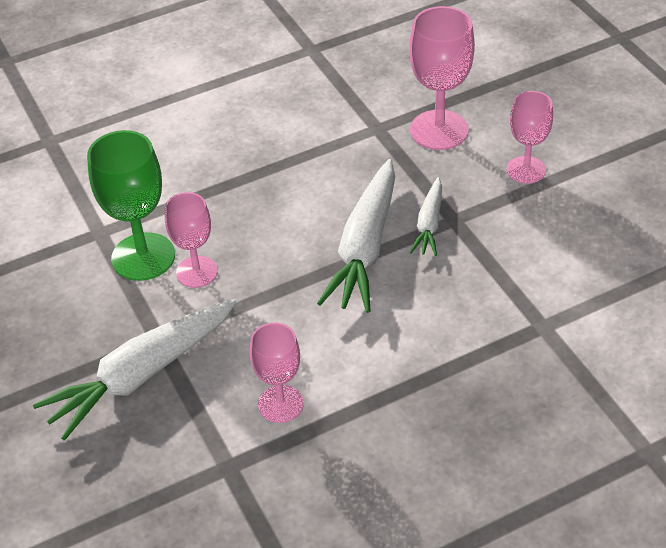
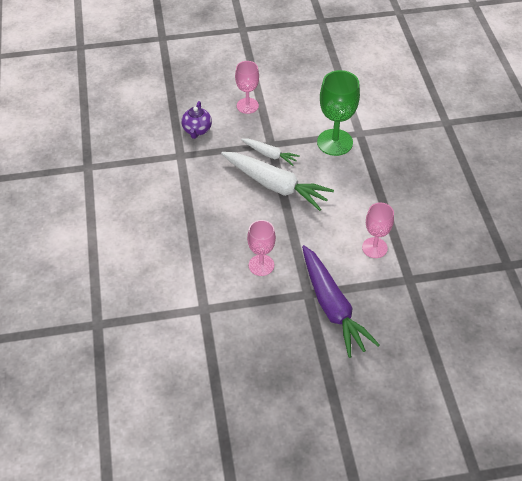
camera: 75 degrees left, 5 degrees up
(142, 375) = (332, 306): white carrot -> purple carrot
(143, 257) = (236, 289): green goblet -> green goblet (335, 142)
(439, 130) = (197, 130): pink goblet -> purple teapot

